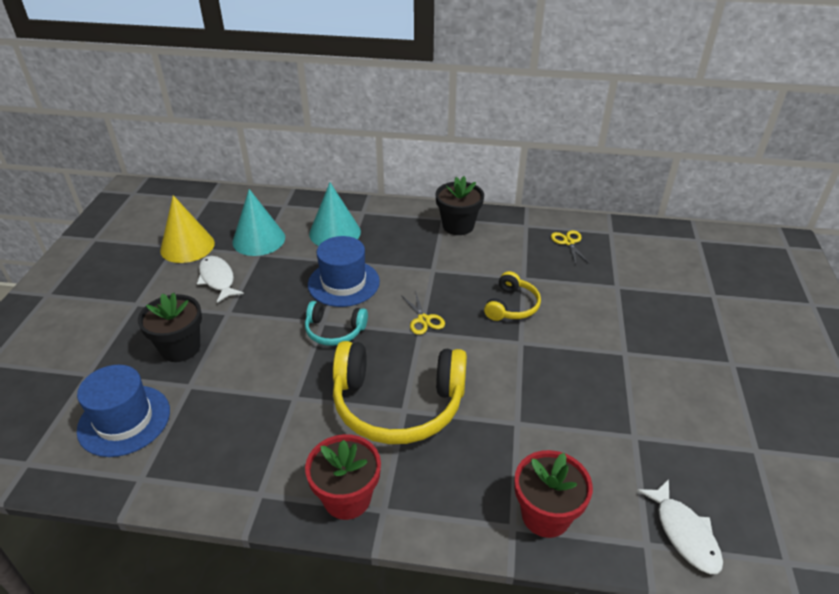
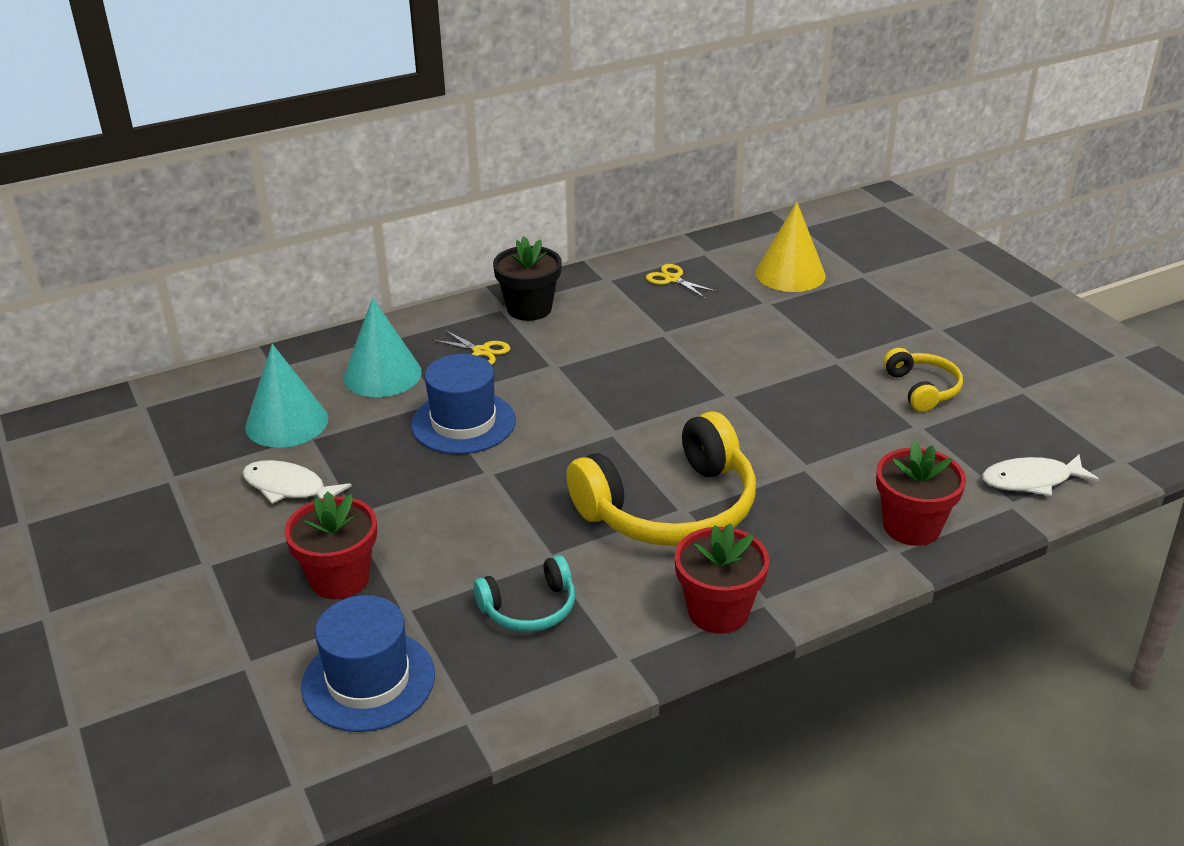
camera: 35 degrees left, 5 degrees down
(180, 348) = (340, 578): black flower pot -> red flower pot
(187, 246) = (190, 471): yellow cone -> yellow cone (790, 274)
(334, 331) = (514, 474): turquoise headphones -> turquoise headphones (529, 608)
(423, 320) = (603, 419): yellow scissors -> yellow scissors (481, 351)
(512, 306) = (682, 365): yellow headphones -> yellow headphones (922, 389)
(684, 533) = (1031, 480): white fish -> white fish turned 135 degrees clockwise

